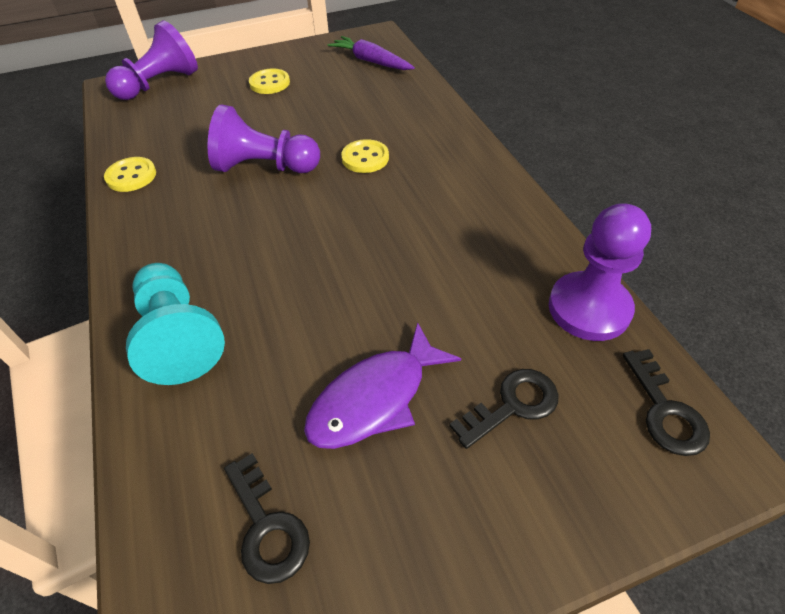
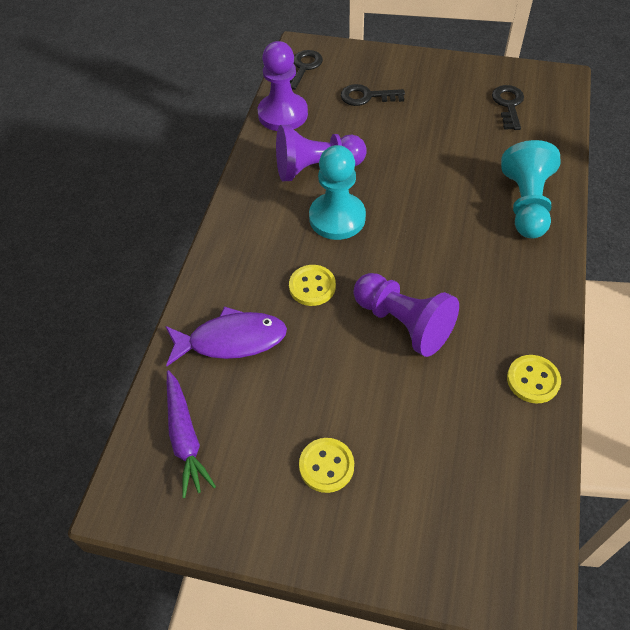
camera: 145 degrees left, 5 degrees up
(159, 84) = (463, 556): purple pawn -> purple pawn (316, 168)
(375, 398) = (430, 126): purple fish -> purple fish (231, 340)
(394, 218) = (337, 218): none -> turquoise pawn

